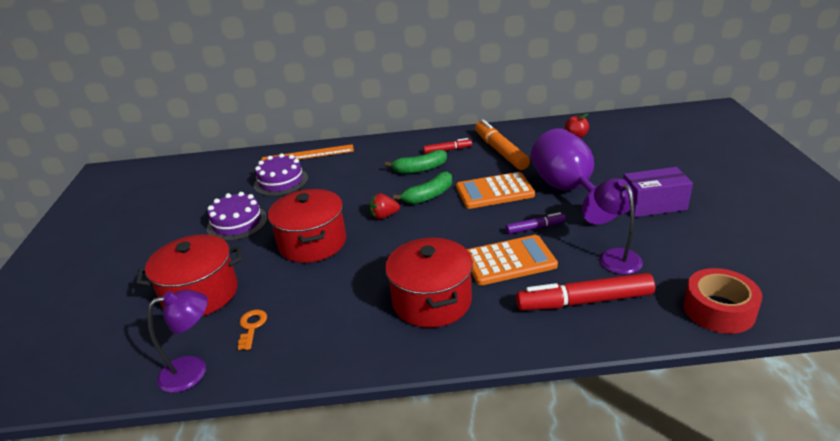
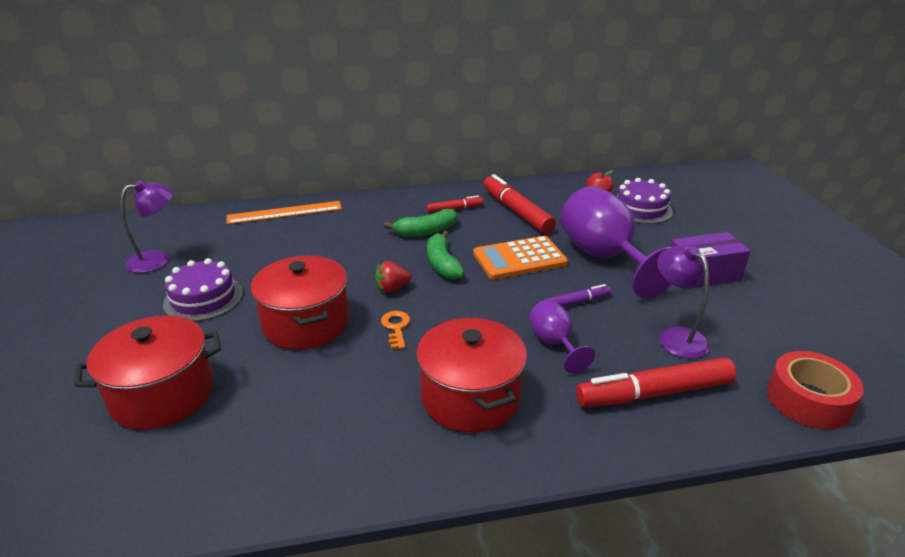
camera: 10 degrees left, 0 degrees up
(193, 370) = (162, 505): purple lamp -> purple lamp (157, 260)
(252, 327) = (238, 438): orange key -> orange key (396, 327)
(281, 181) = (255, 245): purple cake -> purple cake (641, 209)
(429, 196) = (442, 264): green banana -> green banana turned 120 degrees clockwise
(500, 151) = (516, 211): orange marker -> red marker
(509, 261) = (554, 344): orange calculator -> purple goblet

